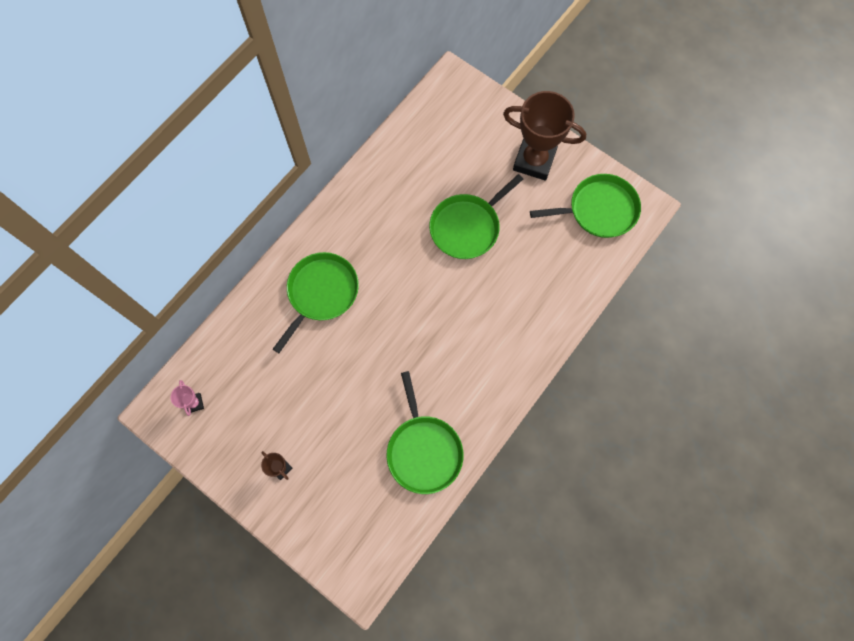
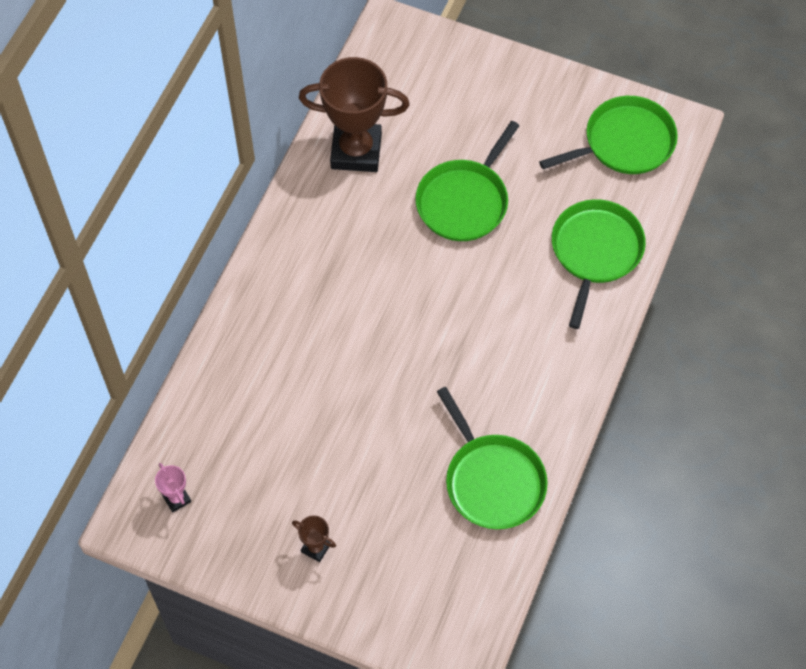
camera: 15 degrees left, 10 degrees down
(321, 293) = (300, 325): green pan -> green pan (595, 252)
(534, 161) = (525, 103): brown trophy -> brown trophy (356, 151)

